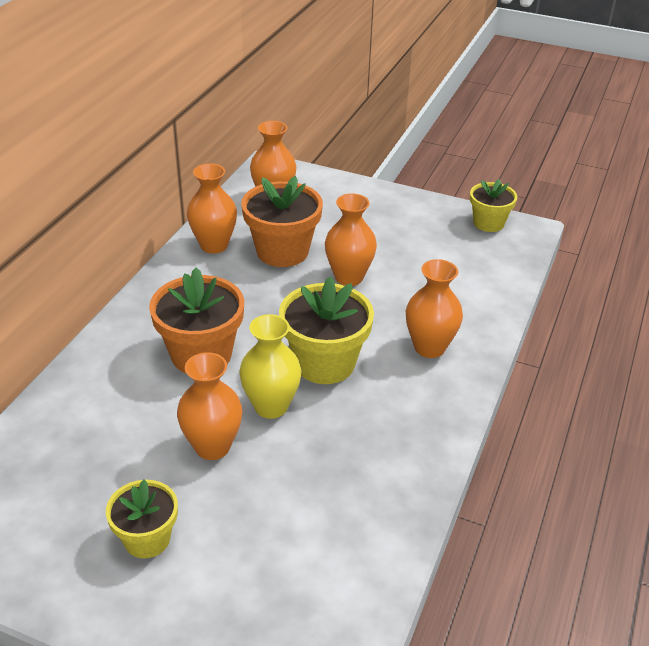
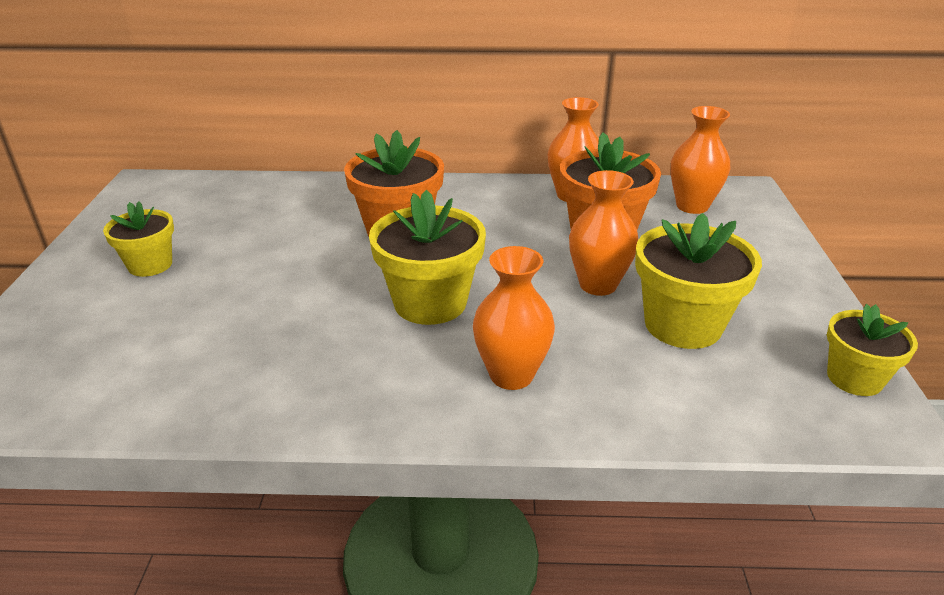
camera: 70 degrees right, 5 degrees down
(212, 447) = (272, 267): orange vase -> none
(271, 406) = (343, 285): yellow vase -> none
(412, 260) = (683, 325): none -> yellow flower pot

